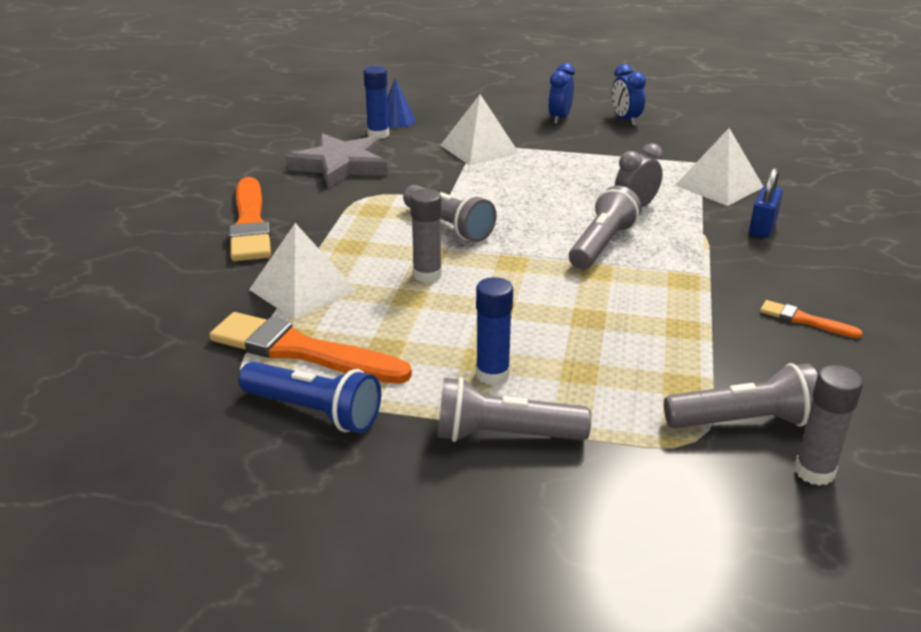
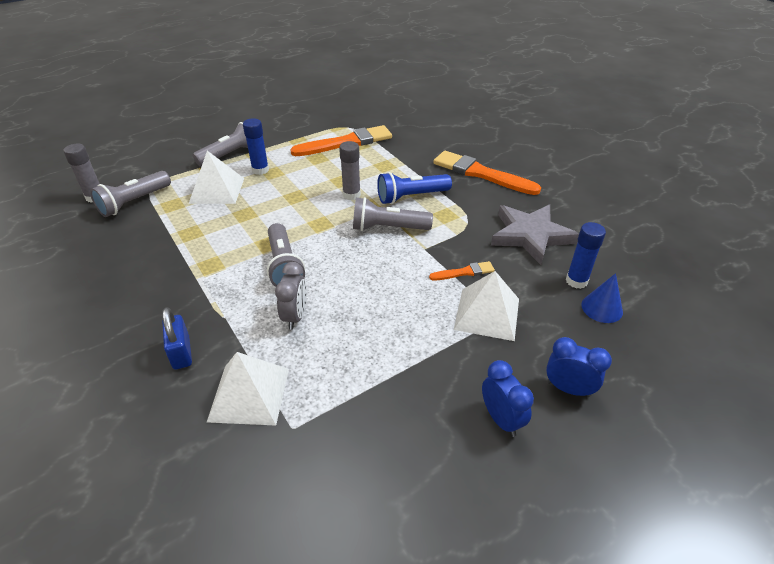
camera: 135 degrees right, 10 degrees up
(302, 289) = (392, 160): white pyramid -> white pyramid (217, 190)
(314, 412) = (308, 131): blue flashlight -> blue flashlight (411, 197)
(625, 120) = (441, 472): blue clock -> blue clock (568, 389)
(805, 320) = (119, 274): orange brush -> orange brush (464, 272)

